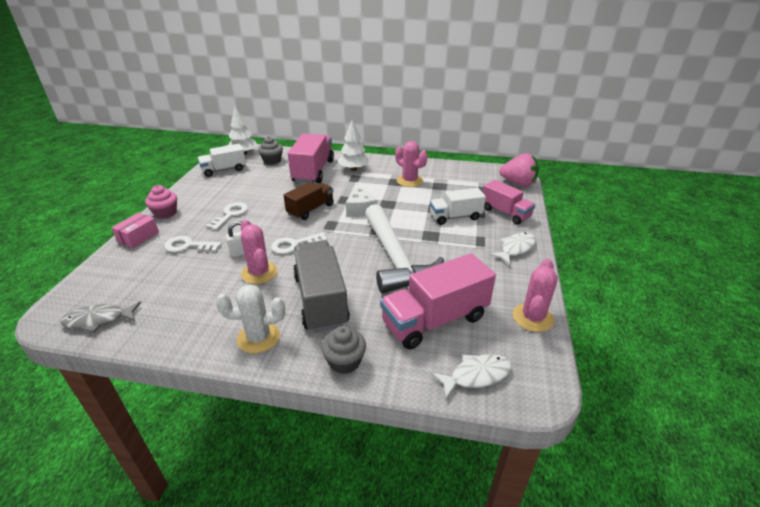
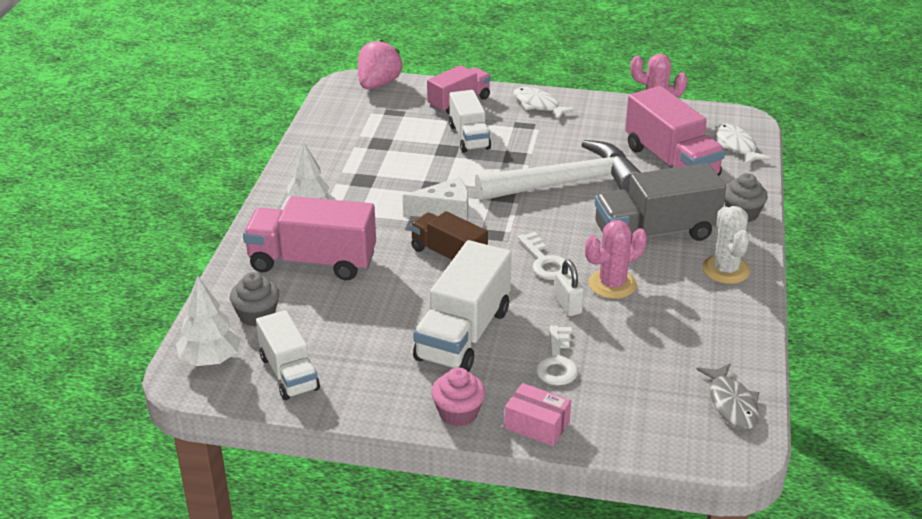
camera: 90 degrees left, 0 degrees up
(231, 214) = (463, 334): white key -> white truck
(409, 181) = (361, 167): pink cactus -> none

